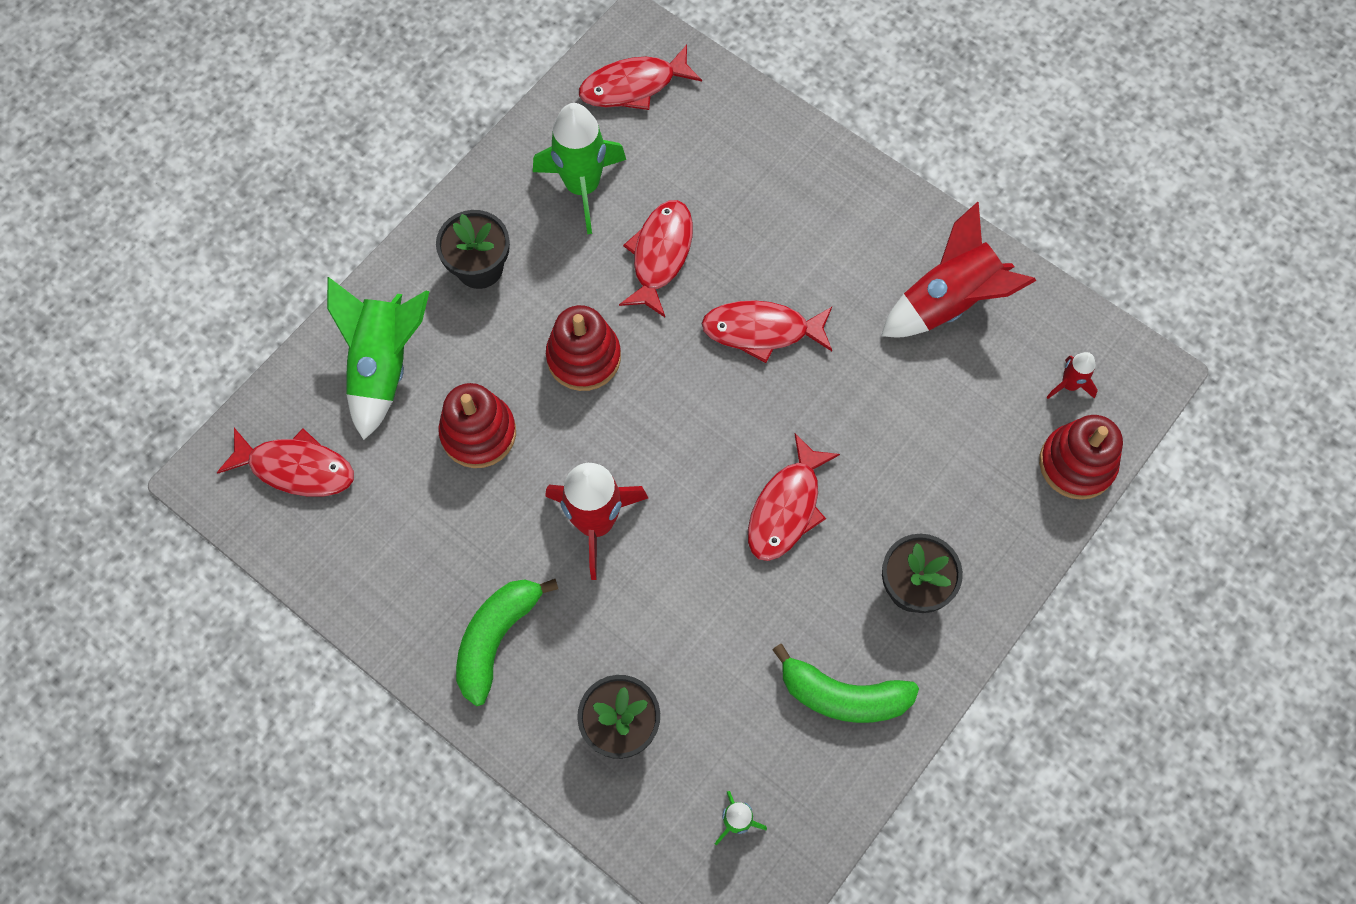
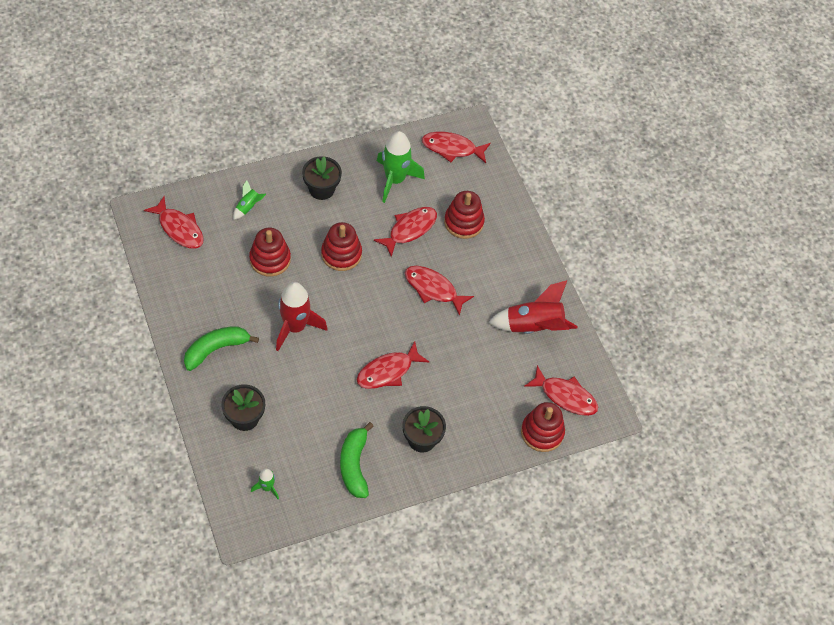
camera: 25 degrees right, 10 degrees down
(384, 366) = (248, 207): green rocket -> green rocket, size x0.49
(732, 195) = (463, 222): none -> red stacking toy
(843, 695) = (354, 465): green banana -> green banana turned 45 degrees clockwise
(1069, 385) = (565, 396): red rocket -> red fish

